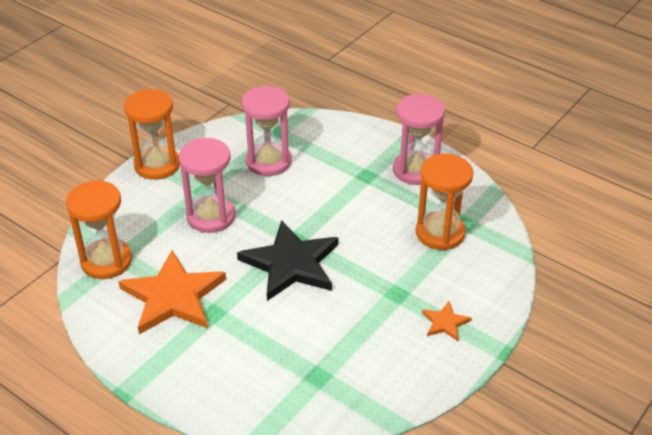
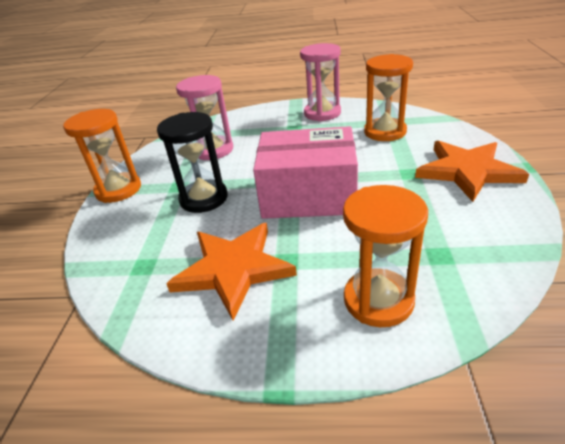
camera: 30 degrees left, 5 degrees down
(106, 261) = (132, 277): orange hourglass -> orange hourglass (378, 300)
(211, 216) = (204, 198): pink hourglass -> black hourglass
(291, 264) = (308, 195): black star -> pink box
(445, 323) = (467, 171): orange star -> orange star, size x2.21

